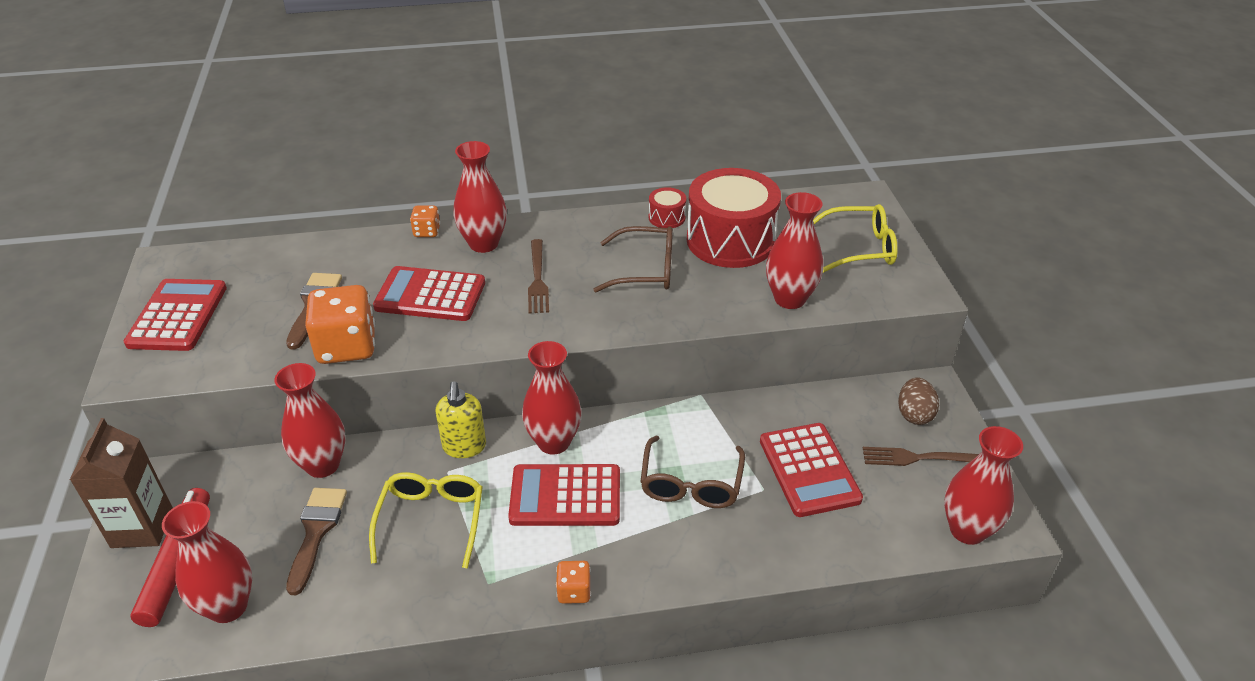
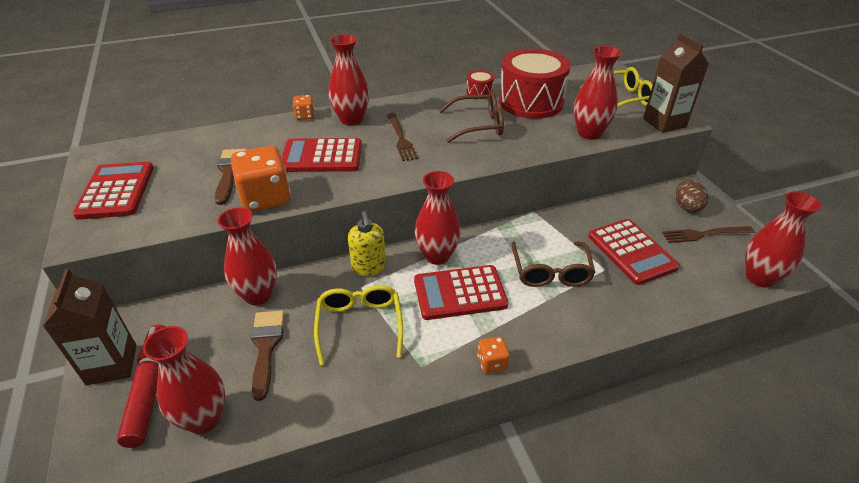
camera: 10 degrees left, 0 degrees up
(902, 293) = (664, 123): none -> brown carton

